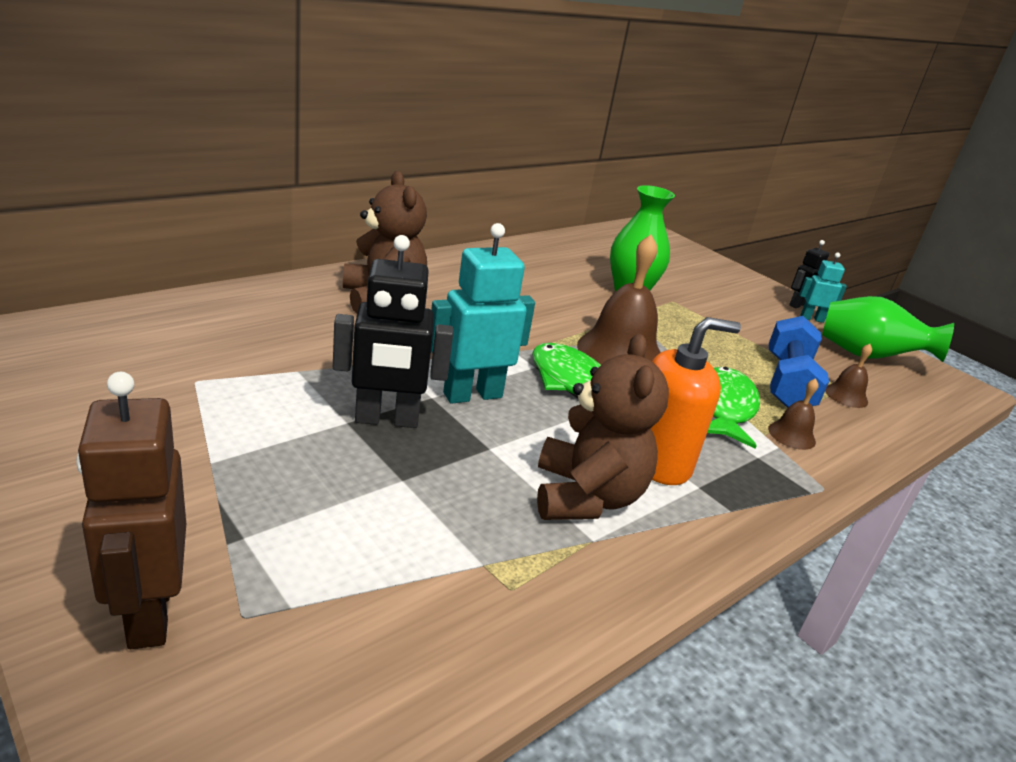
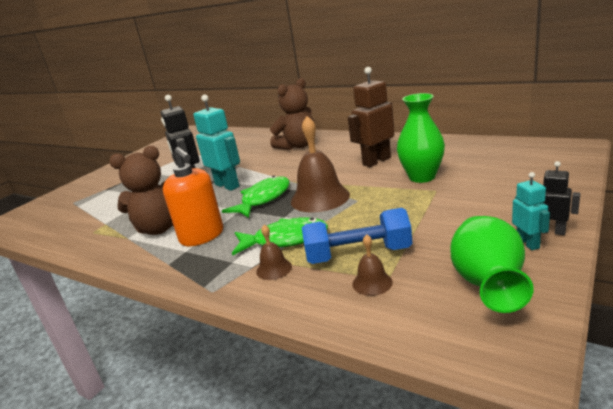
camera: 80 degrees right, 5 degrees down
(149, 613) = (73, 193): brown robot -> brown robot (376, 161)

